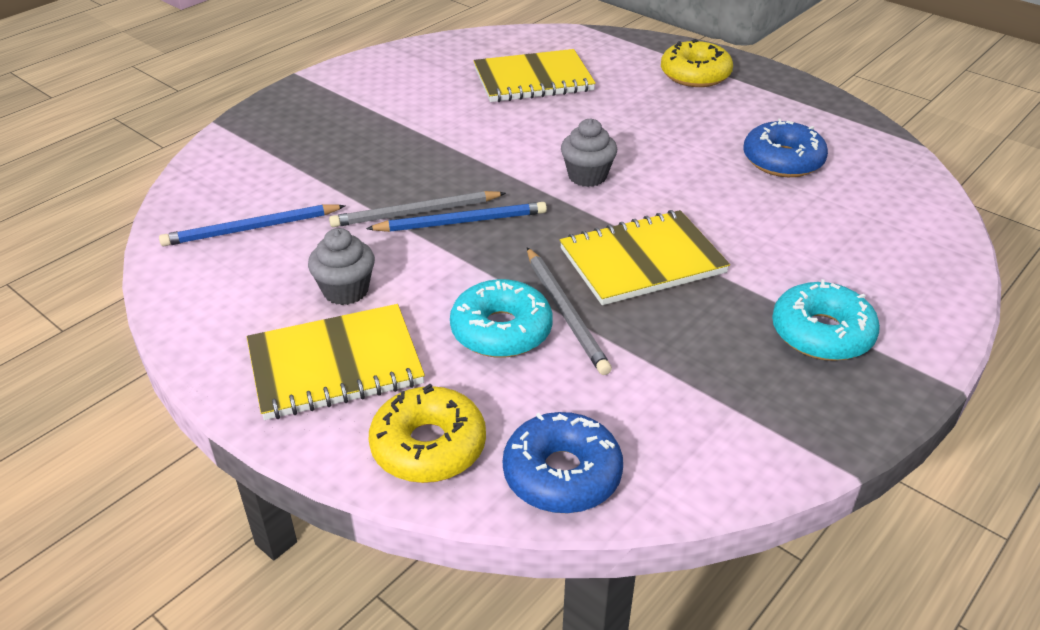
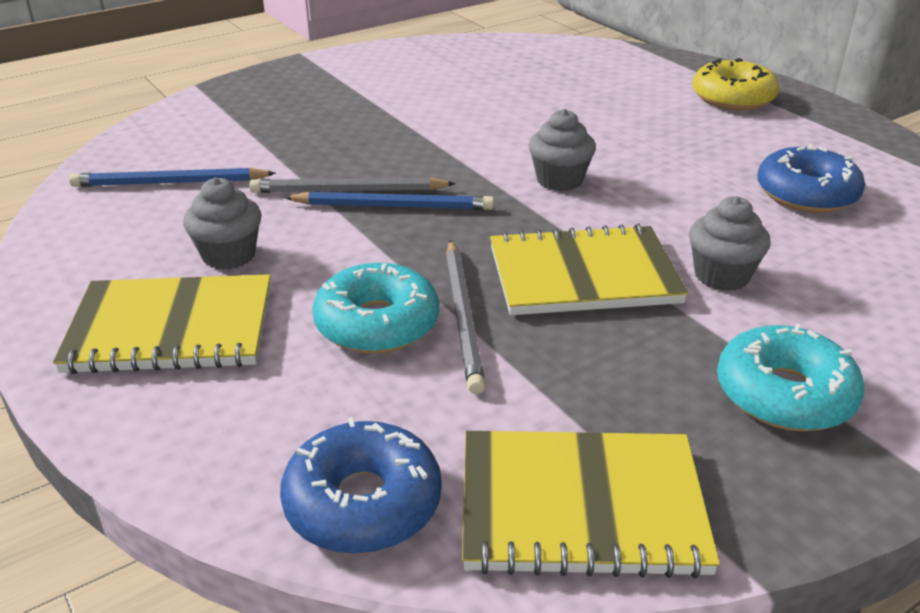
camera: 15 degrees right, 5 degrees down
(428, 446) = (221, 437): yellow donut -> none
(533, 80) = (544, 84): yellow notebook -> yellow notebook (581, 507)
(745, 244) = (721, 276): none -> grey cupcake

